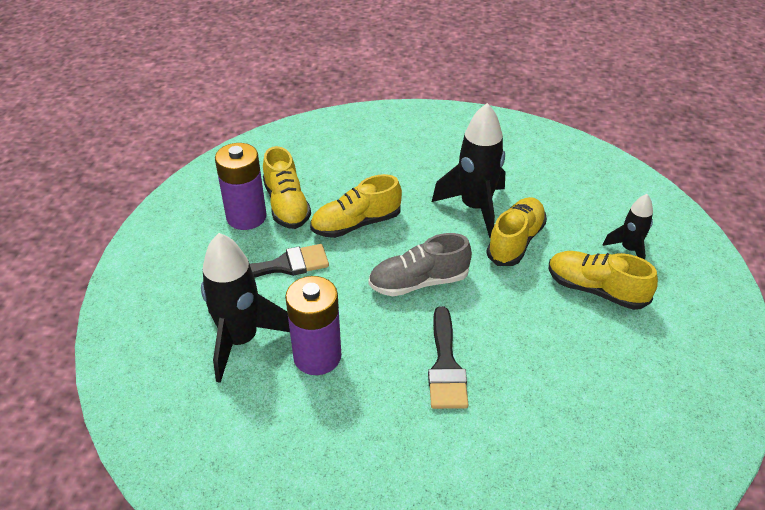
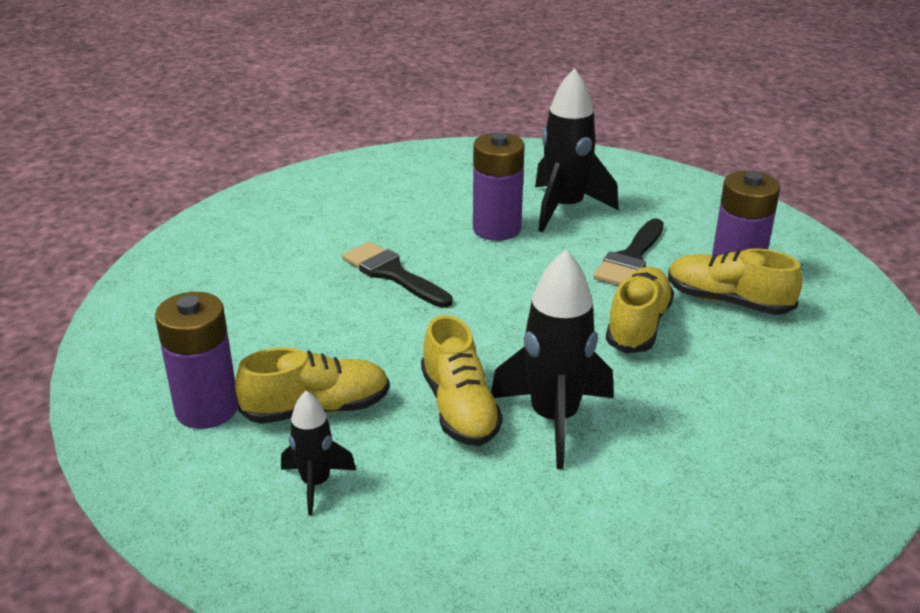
camera: 135 degrees right, 10 degrees down
(418, 282) = (499, 314): grey shoe -> none
(665, 332) = (207, 409): none -> purple battery

